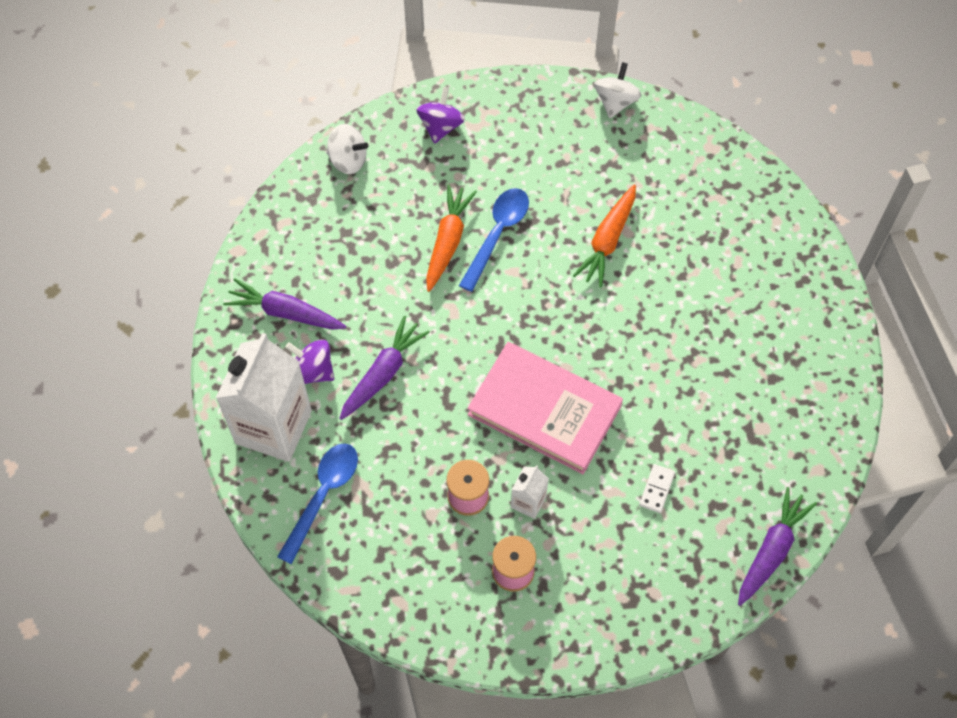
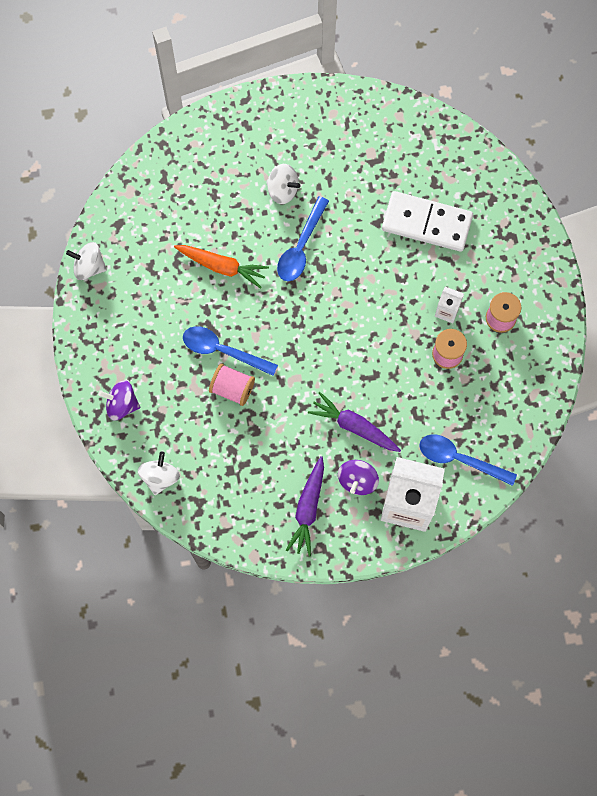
camera: 95 degrees left, 10 degrees up
(448, 241) = (232, 388): orange carrot -> pink spool
(544, 410) = (373, 304): pink book -> none
(629, 331) = (301, 247): none -> blue spoon
(656, 489) = (426, 223): white domino -> white domino, size x2.48
(710, 316) = (282, 190): none -> white spinning top
(771, 550) = (463, 146): purple carrot -> none

